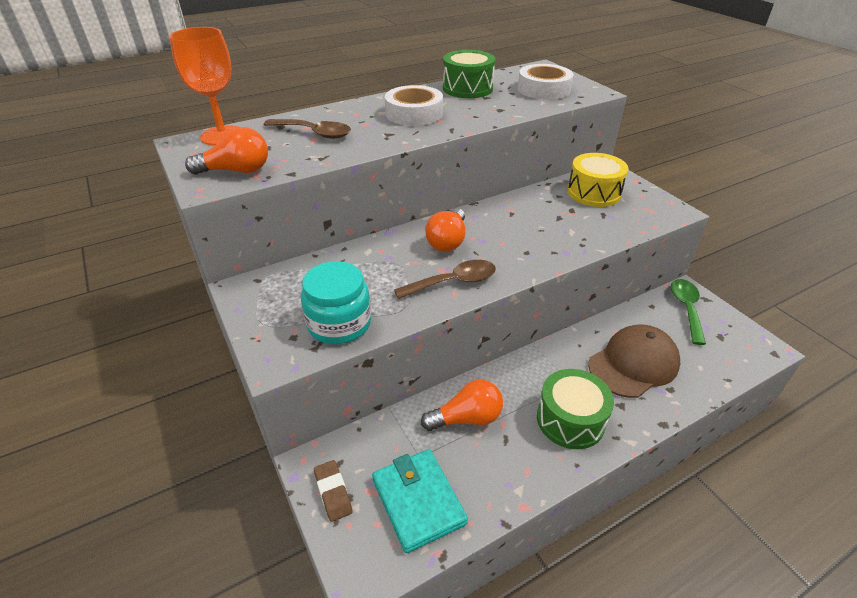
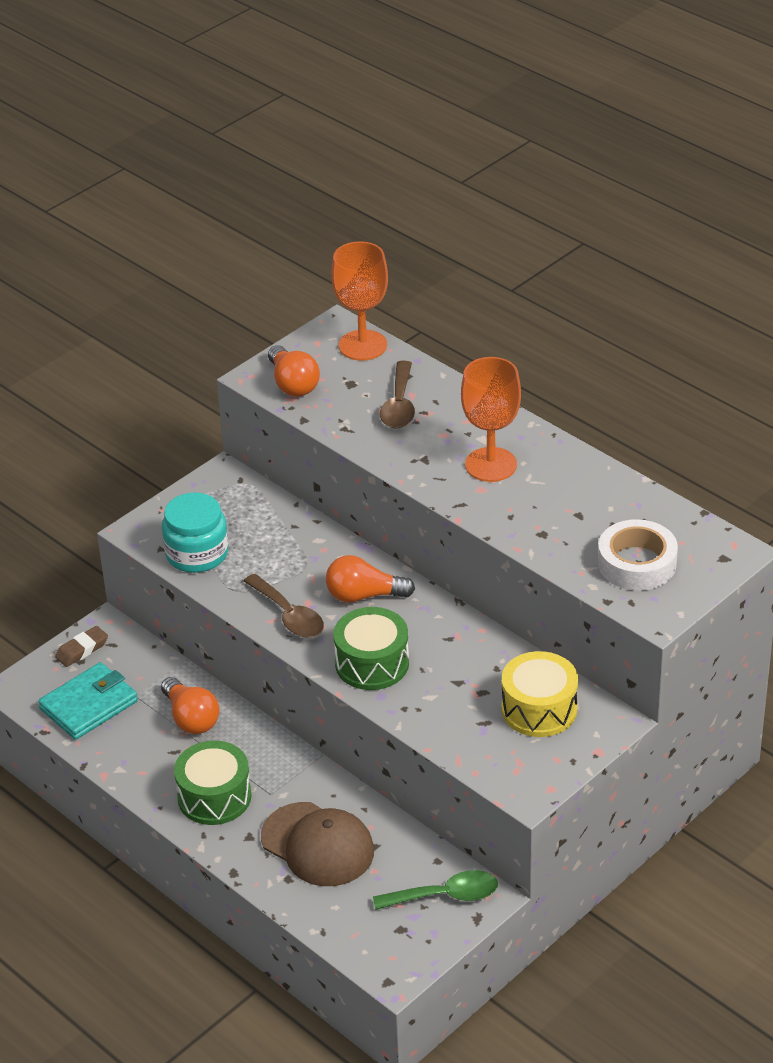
camera: 75 degrees right, 0 degrees up
(414, 113) = (491, 465): white tape -> orange goblet
(467, 88) = (600, 492): green drum -> green drum (372, 663)

